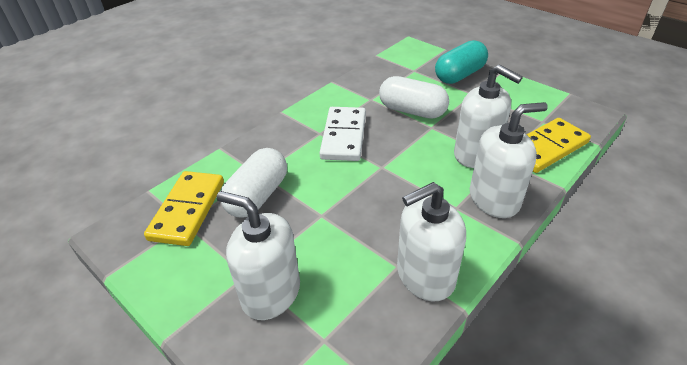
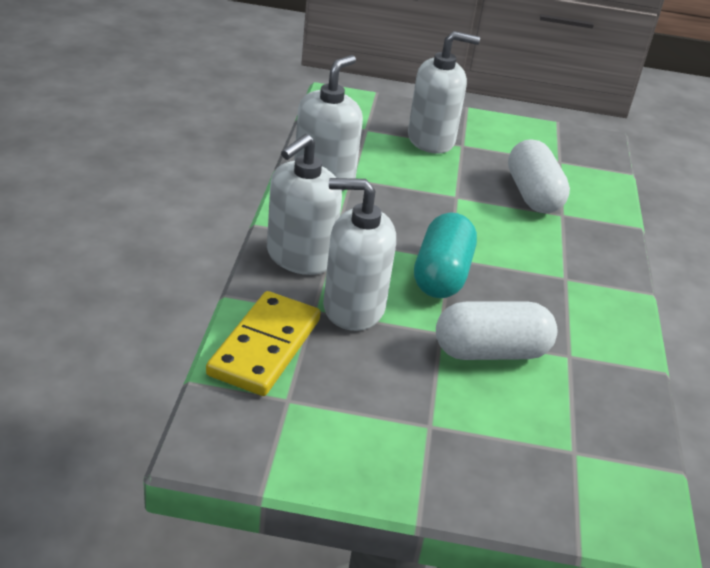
camera: 140 degrees right, 5 degrees down
(187, 210) = (572, 168): yellow domino -> none
(344, 136) = (532, 282): white domino -> none
(459, 75) = (487, 468): turquoise capsule -> turquoise capsule (441, 275)

